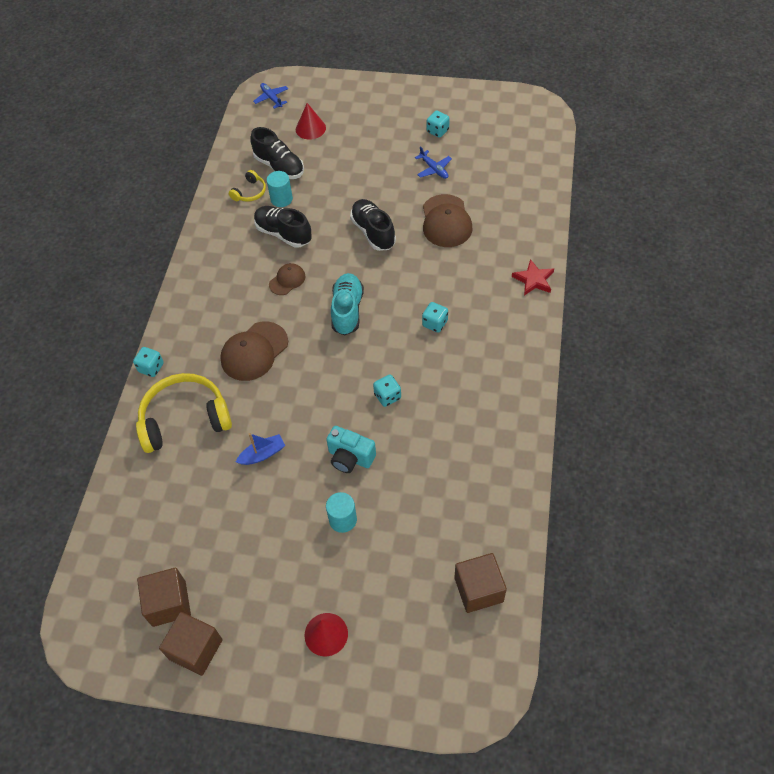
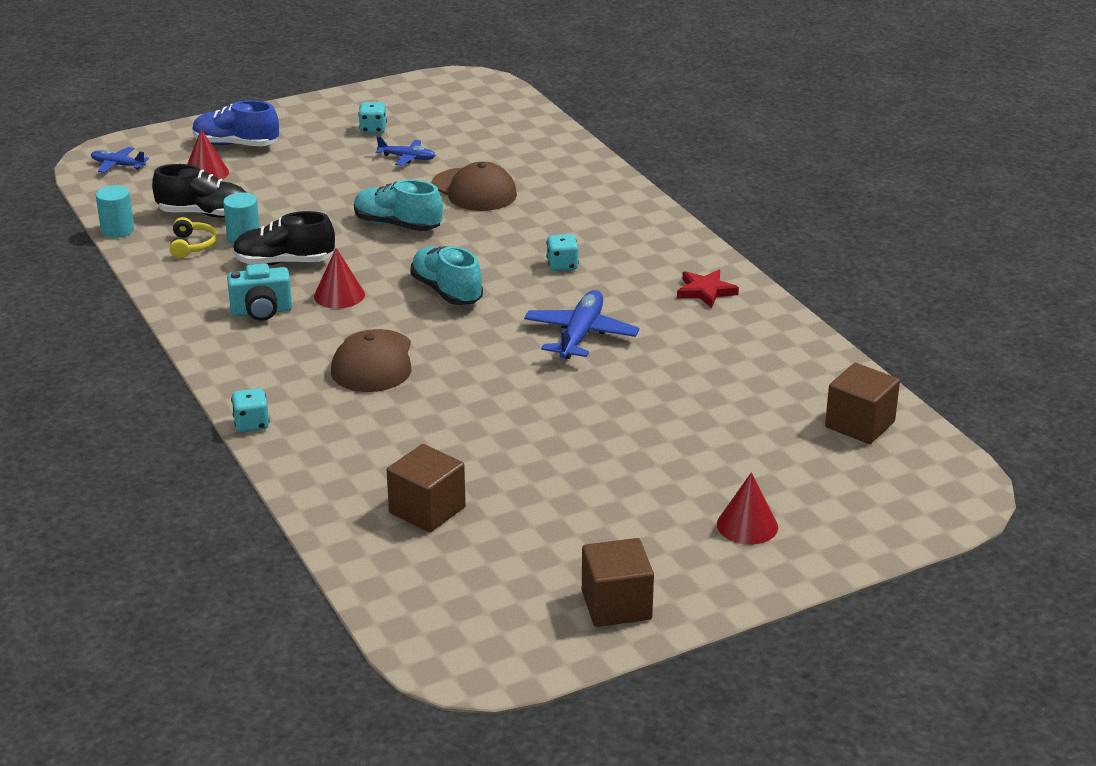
camera: 40 degrees left, 25 degrees down
(169, 603) = (535, 588): brown cube -> brown cube (427, 510)
(185, 419) = (355, 445): yellow headphones -> none
(262, 454) = (492, 432): blue boat -> none
(287, 280) = (339, 295): brown cap -> red cone
(343, 520) = (653, 439): turquoise cylinder -> turquoise cylinder (117, 230)
(348, 109) = (236, 145): none -> blue shoe
(350, 457) = (599, 393): turquoise camera -> turquoise camera (261, 311)
(373, 232) = (397, 225): black shoe -> turquoise shoe
(387, 396) = (580, 335): turquoise dice -> blue plane
(533, 280) = (628, 199): red star -> red star (705, 291)

